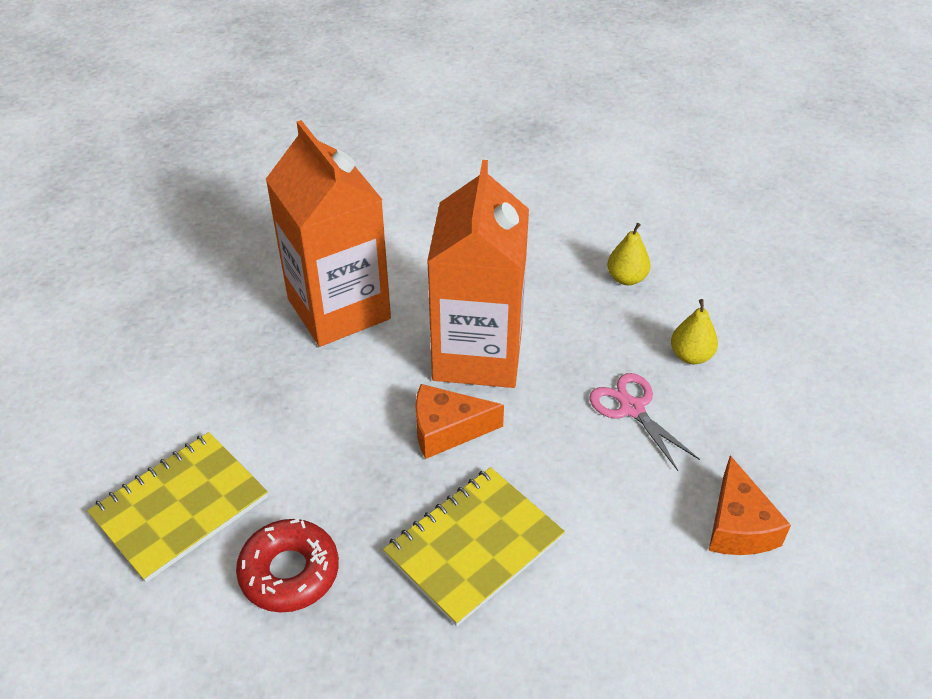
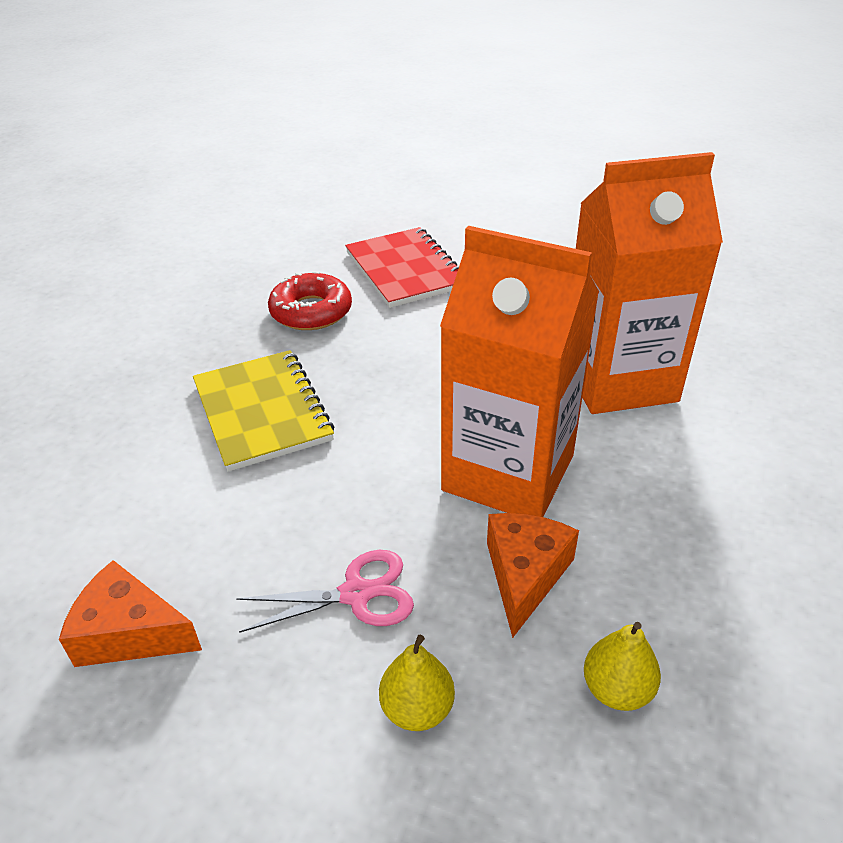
camera: 110 degrees right, 5 degrees down
(180, 507) = (405, 270): yellow notebook -> red notebook
(447, 430) = (407, 424): orange cheese -> orange cheese (525, 575)

